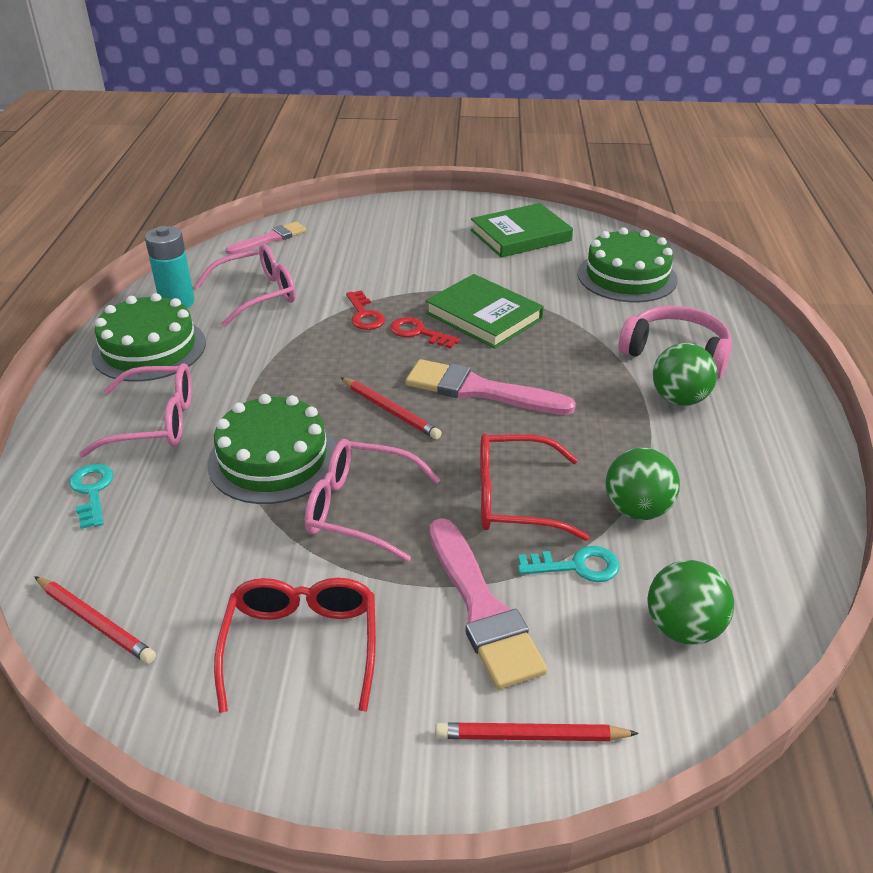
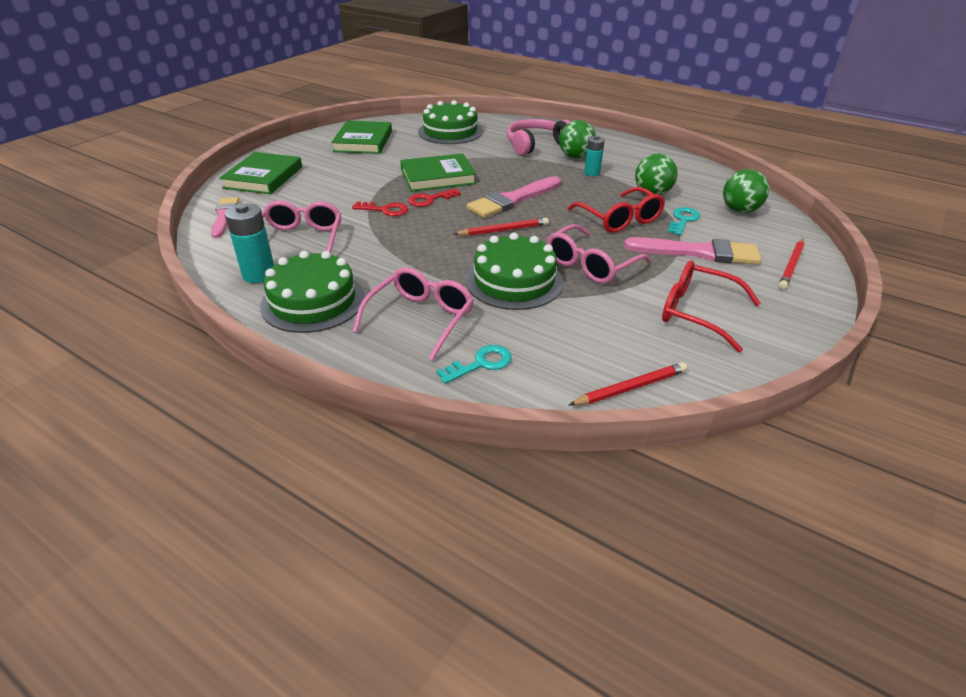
camera: 60 degrees left, 0 degrees up
(92, 491) = (481, 364): turquoise key -> turquoise key turned 135 degrees clockwise
(367, 222) = (263, 177): none -> green book
(515, 499) = (619, 219): red glasses -> red glasses turned 60 degrees counterclockwise
(641, 430) = (592, 173): none -> turquoise battery

